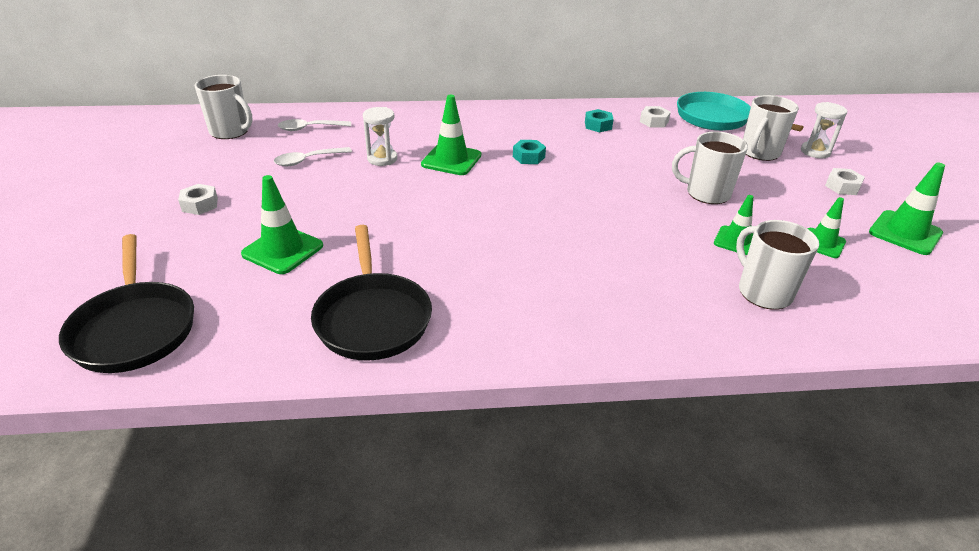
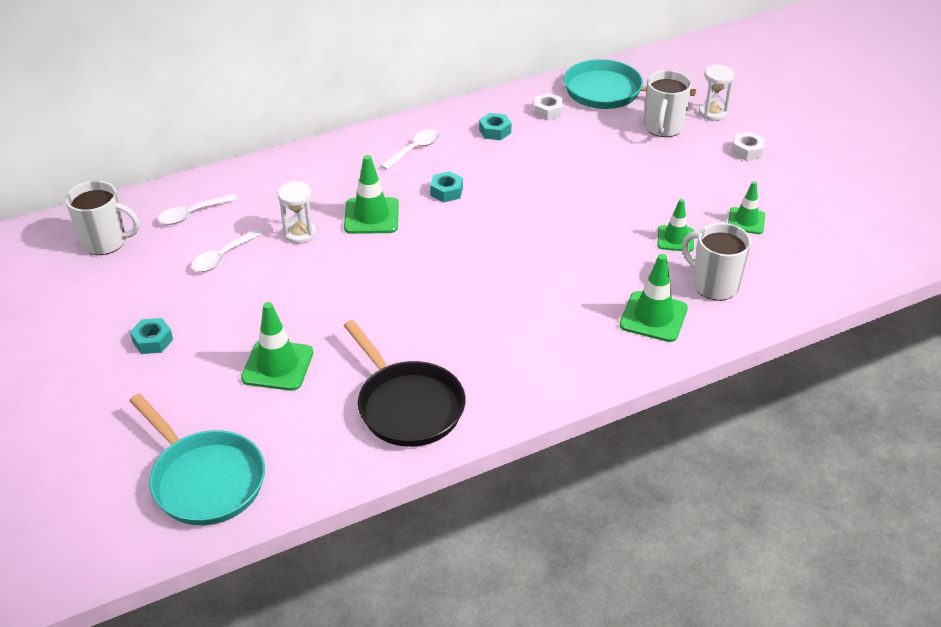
camera: 20 degrees left, 5 degrees up
(134, 328) = (204, 479): black pan -> turquoise pan
(200, 204) = (153, 341): white nut -> turquoise nut
(520, 124) = (415, 149): none -> white spoon
(706, 193) = (632, 192): white mug -> none
(905, 233) = (810, 190): green traffic cone -> green traffic cone (653, 317)

